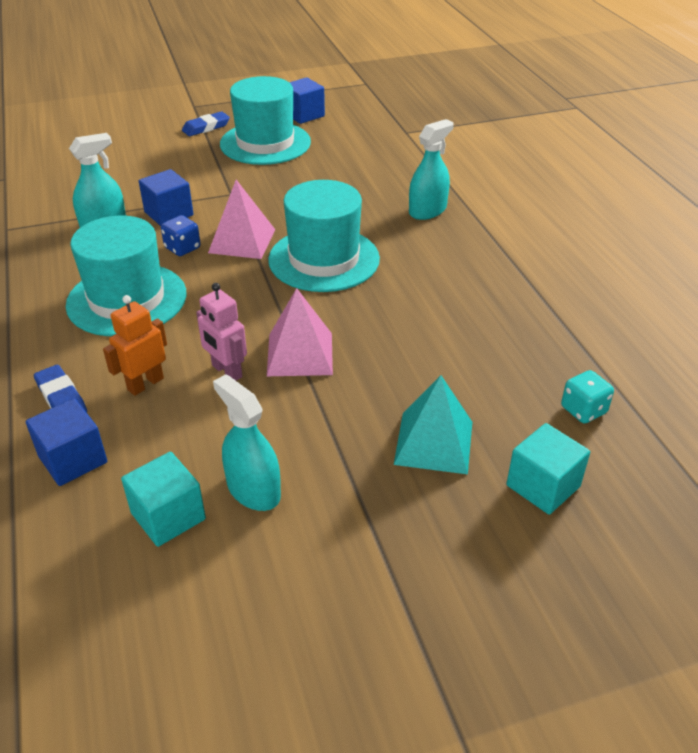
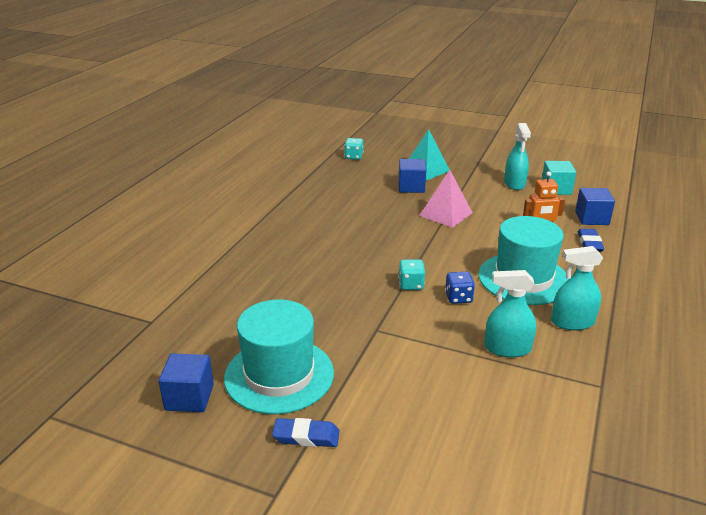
camera: 140 degrees left, 10 degrees down
(169, 214) = (444, 333): blue cube -> blue cube (411, 187)
(226, 371) = (491, 221): pink robot -> none
(242, 241) = (411, 285): pink pyramid -> turquoise dice
(324, 259) = (373, 250): turquoise hat -> none
(427, 210) = (264, 250): turquoise spray bottle -> turquoise spray bottle (572, 322)
(543, 486) = (403, 149): turquoise cube -> none

